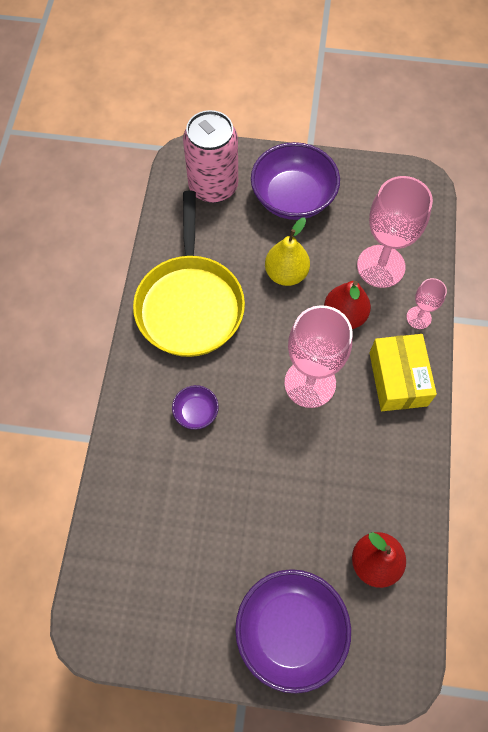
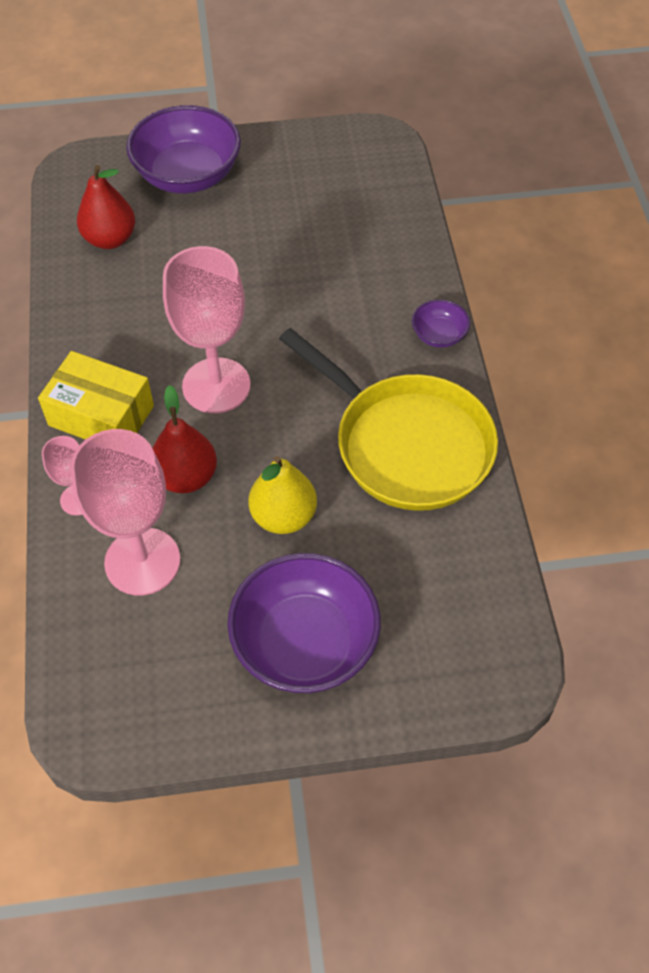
camera: 165 degrees right, 10 degrees down
(190, 303) = (406, 444): yellow pan -> yellow pan turned 150 degrees clockwise
(196, 412) = (348, 325): purple bowl -> purple bowl (439, 335)
(213, 186) = (442, 630): pink can -> none
(398, 379) = (101, 416): yellow box -> yellow box turned 45 degrees counterclockwise

